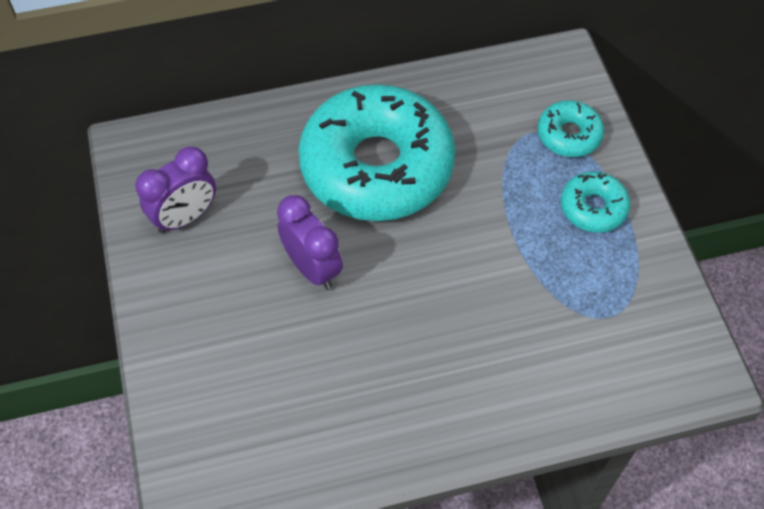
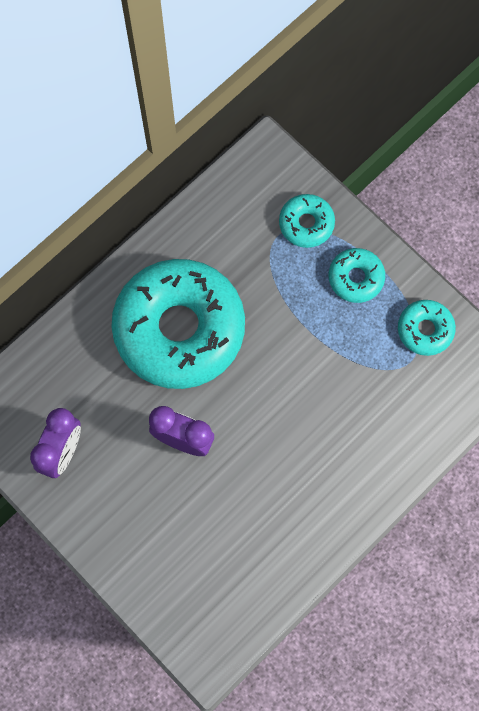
camera: 30 degrees left, 15 degrees up
(643, 293) = (425, 330): none -> turquoise donut

